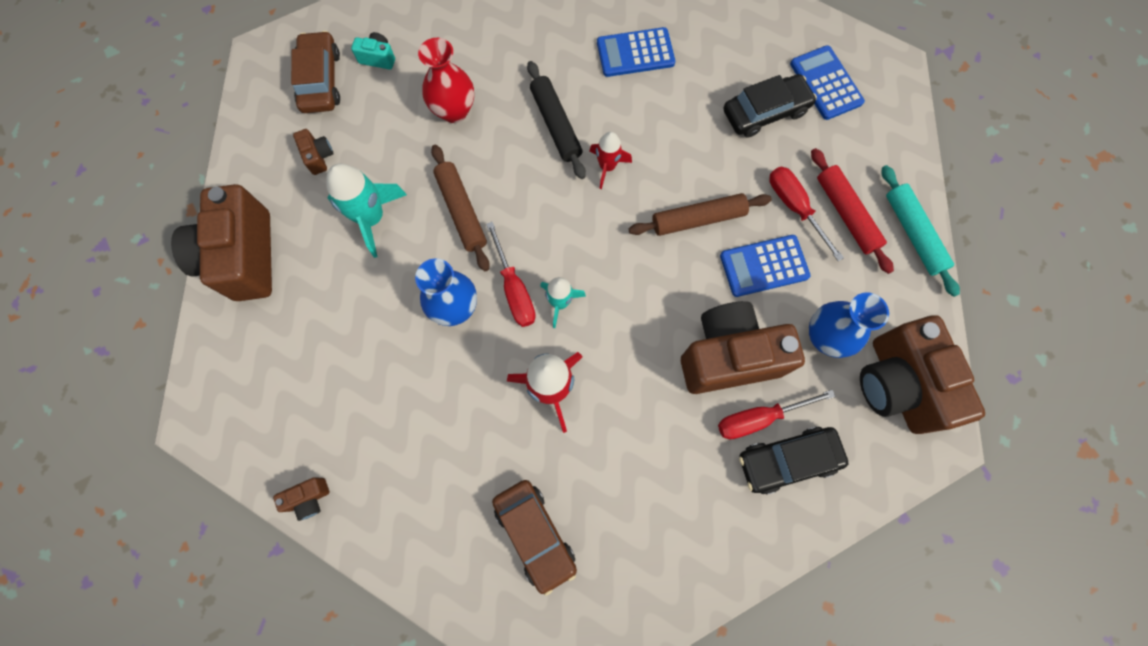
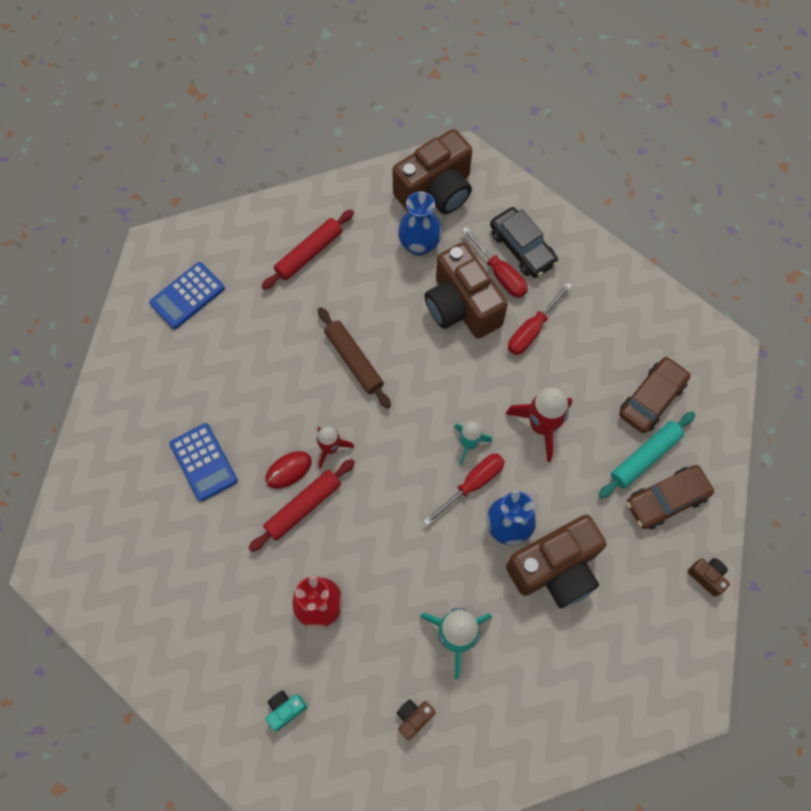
camera: 110 degrees left, 5 degrees down
(243, 257) = (539, 740): brown camera -> brown camera (555, 569)
(320, 80) = (330, 758): brown car -> brown car (666, 500)
(378, 58) = (285, 709): turquoise camera -> turquoise camera turned 60 degrees clockwise
(461, 211) = (419, 557): brown rolling pin -> none
(556, 124) = (303, 507): black rolling pin -> red rolling pin
(598, 122) = (288, 470): none -> red mouse
(764, 266) = (377, 301): blue calculator -> none
(765, 112) = (232, 336): black car -> none
(794, 207) = (317, 291): red screwdriver -> red screwdriver (532, 330)
(913, 233) = (309, 204): turquoise rolling pin -> turquoise rolling pin (645, 457)

